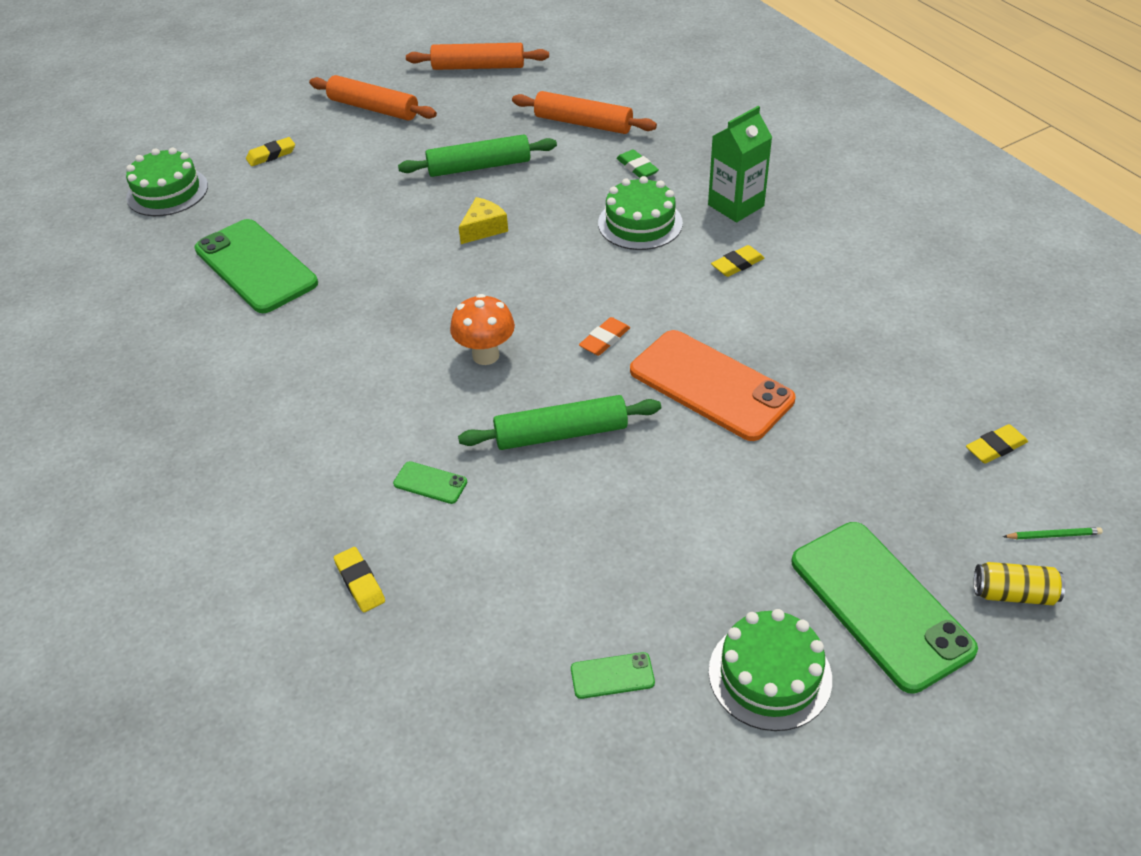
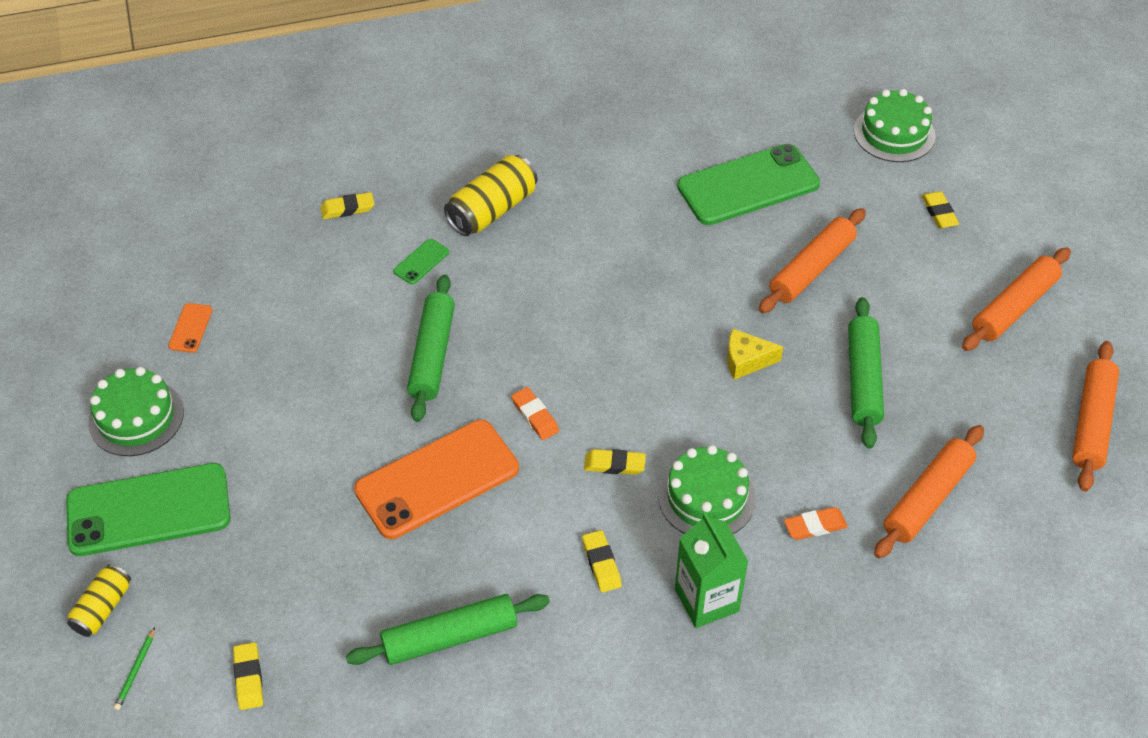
camera: 105 degrees right, 5 degrees up
(332, 445) = (492, 210): none -> yellow can
(360, 211) = (811, 269): none -> orange rolling pin
(483, 228) = (746, 361): yellow cheese -> yellow cheese turned 120 degrees clockwise
(485, 355) = (553, 324): orange mushroom -> none
(612, 676) = (190, 328): green phone -> orange phone
(634, 279) = (614, 464): none -> yellow eraser
(637, 167) = (815, 526): green eraser -> orange eraser
(863, 331) = (450, 637): none -> green rolling pin

